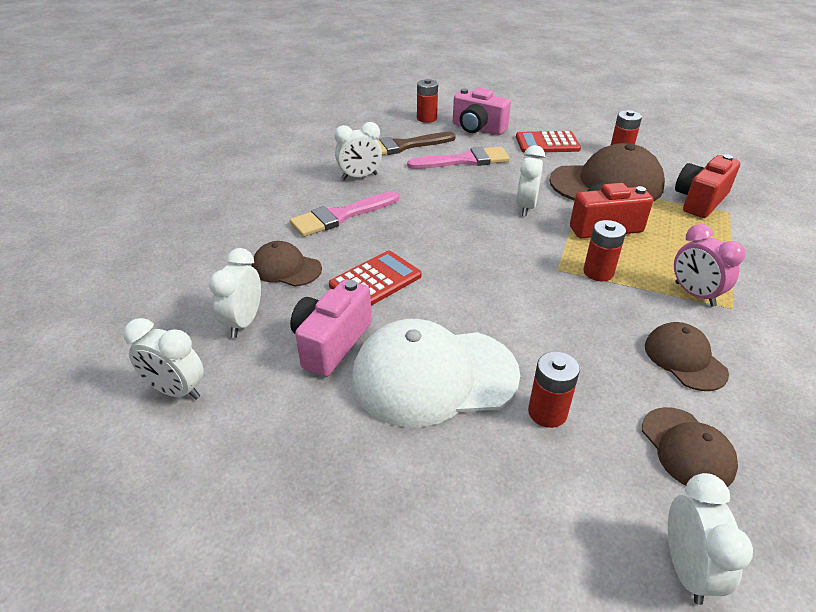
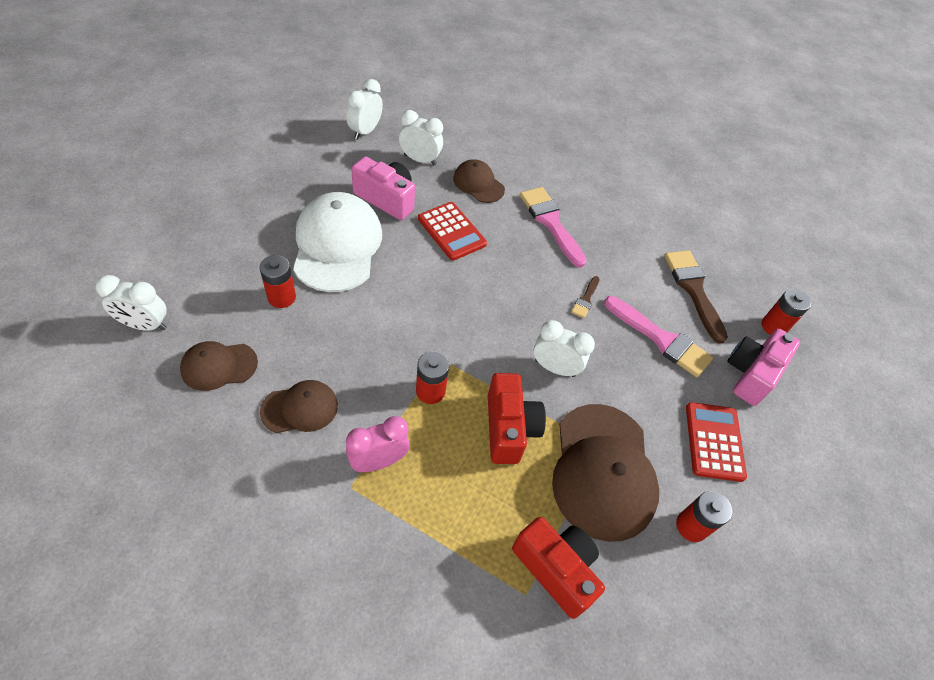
camera: 90 degrees right, 15 degrees up
(286, 268) = (478, 184): brown cap -> brown cap turned 75 degrees counterclockwise
(359, 177) = (623, 244): white clock -> none
(438, 194) = (585, 299): none -> brown brush
(465, 160) = (661, 339): pink brush -> pink brush turned 45 degrees counterclockwise

